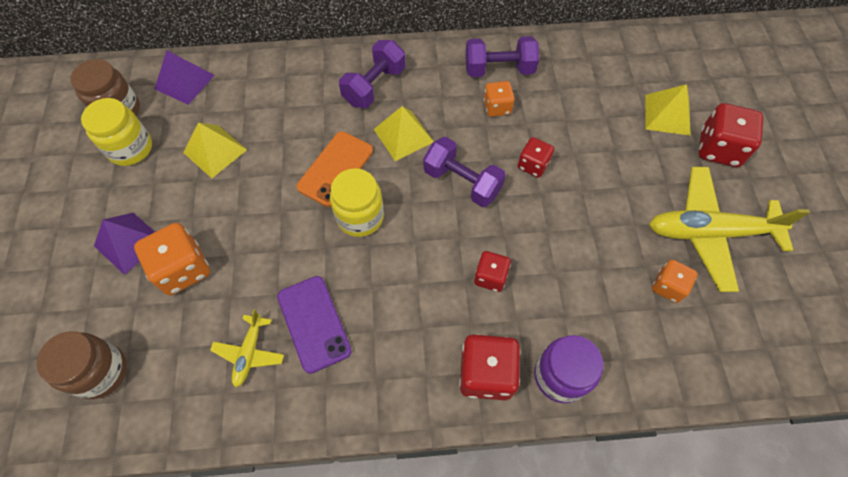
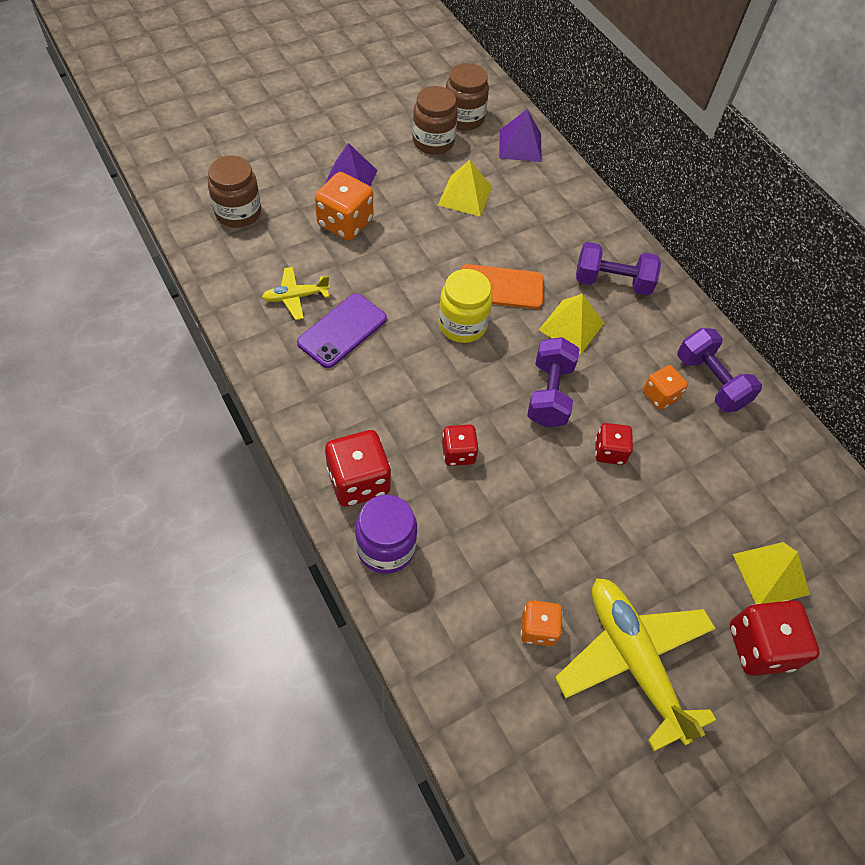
camera: 60 degrees right, 5 degrees down
(130, 148) = (433, 142): yellow jar -> brown jar

